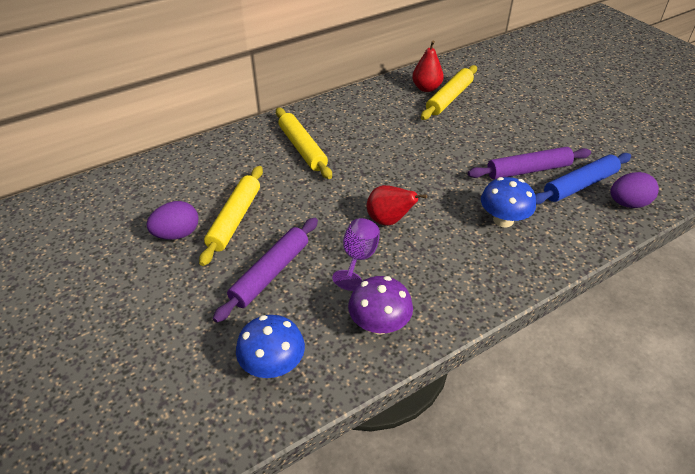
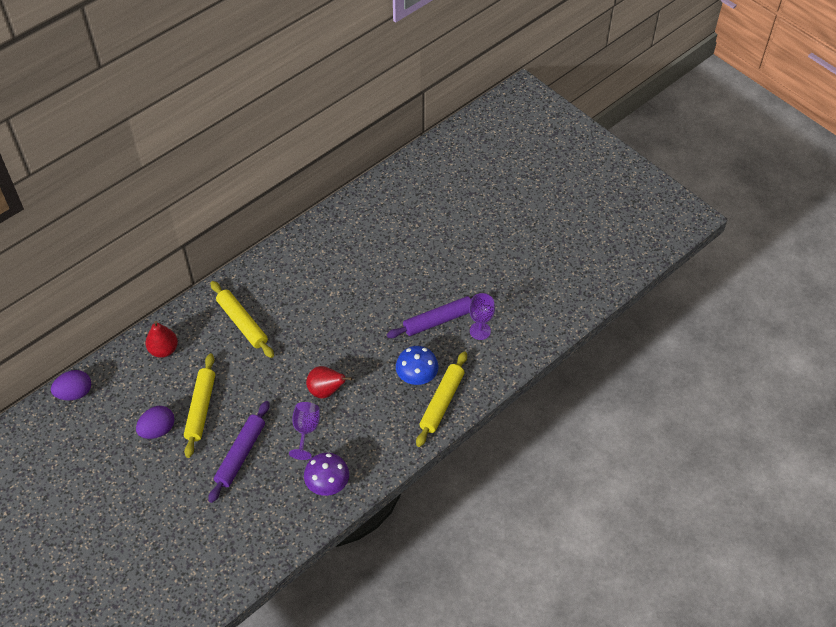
camera: 10 degrees left, 10 degrees up
(273, 365) = (258, 527): blue mushroom -> none
(426, 88) = (347, 229): red pear -> red pear (164, 350)
(449, 98) = (369, 240): yellow rolling pin -> yellow rolling pin (442, 402)
(580, 185) = (480, 331): blue rolling pin -> purple goblet
(628, 203) = (516, 345): purple egg -> purple egg (75, 393)

